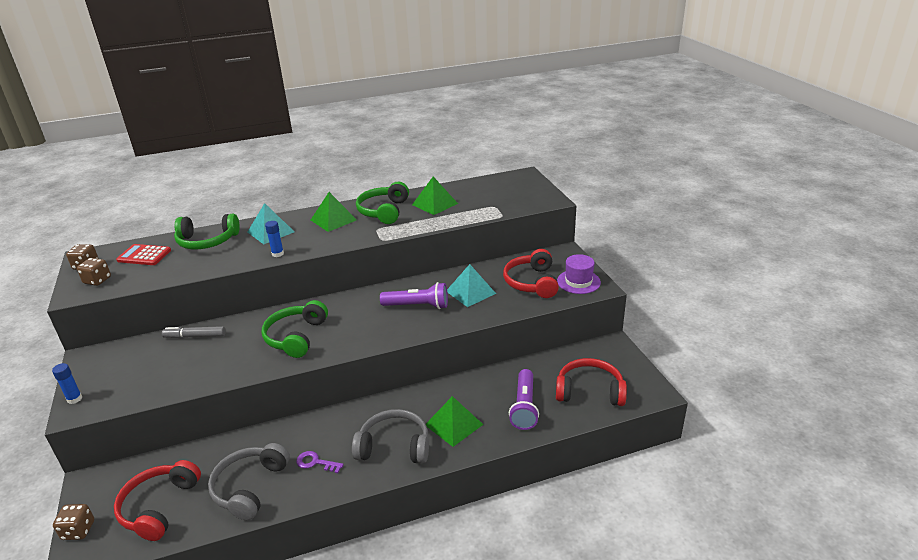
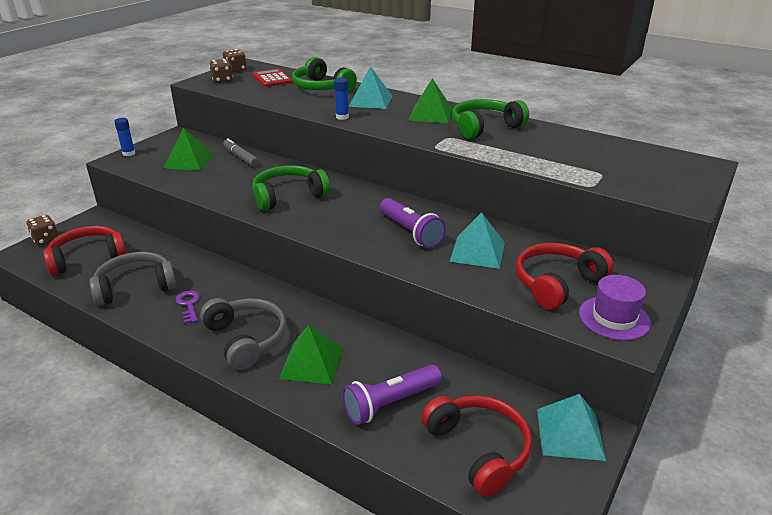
camera: 50 degrees right, 0 degrees up
(435, 204) = (543, 143): green pyramid -> green pyramid (189, 161)
(608, 354) = (570, 433): none -> turquoise pyramid

